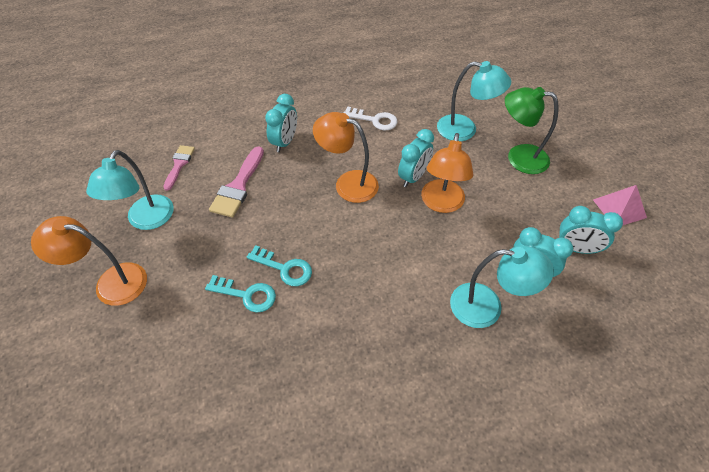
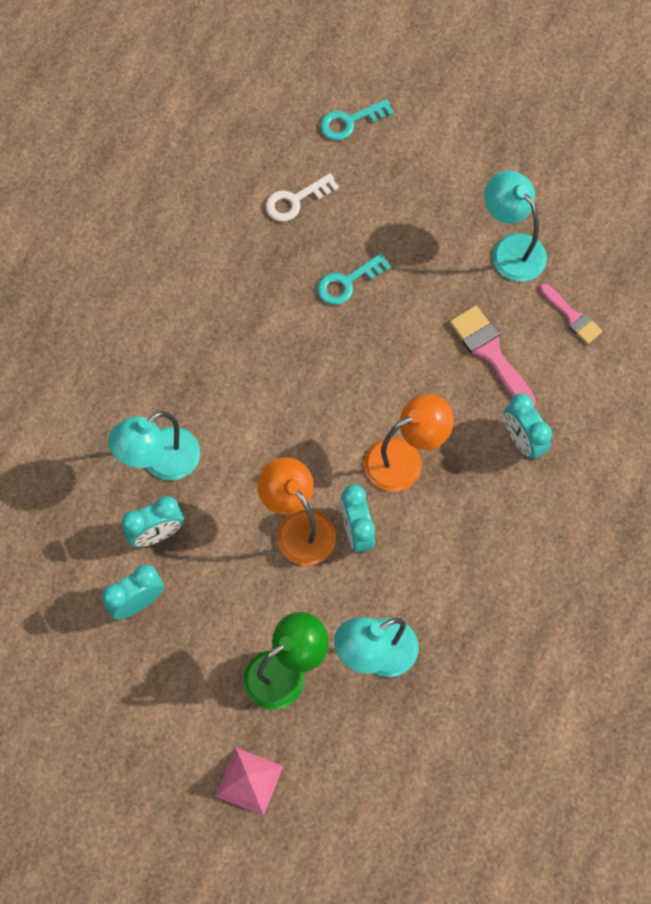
camera: 130 degrees right, 15 degrees up
(111, 282) = (454, 188): orange lamp -> none
(284, 268) = (349, 329): turquoise key -> turquoise key (350, 121)
(374, 120) = (479, 565): white key -> white key (295, 200)
(619, 208) = (134, 701): pink pyramid -> pink pyramid (249, 781)

